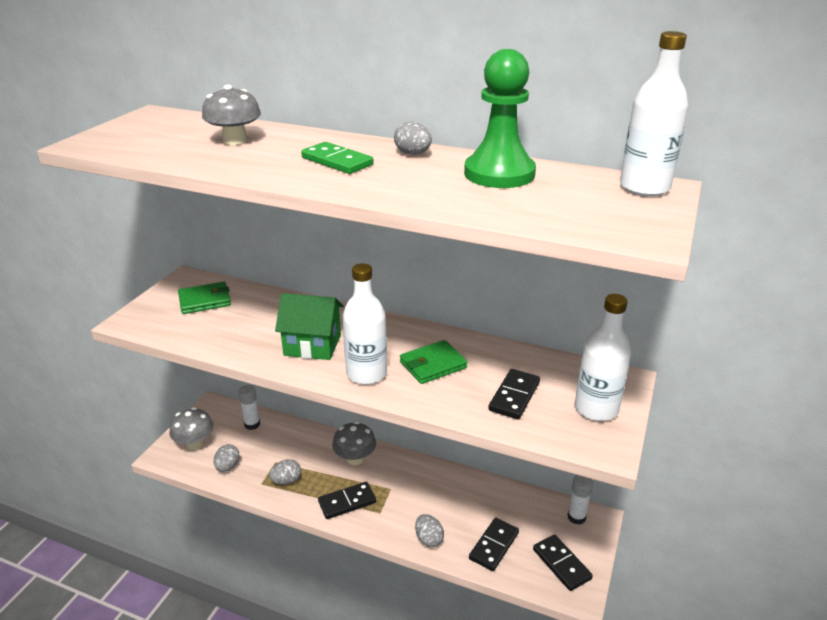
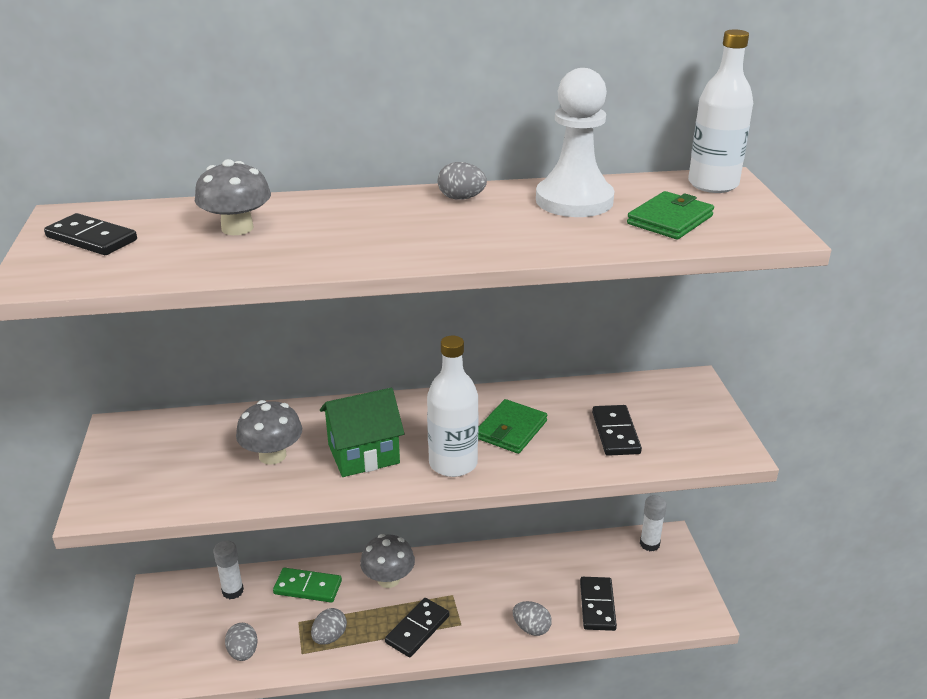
camera: 30 degrees left, 0 degrees up
(195, 443) = (176, 644): grey mushroom -> grey mushroom (272, 455)
(205, 300) = (175, 447): green wallet -> green wallet (670, 220)
(337, 161) = (395, 225): green domino -> green domino (308, 587)
(499, 174) = (574, 200): green pawn -> white pawn
(561, 564) = (669, 594): black domino -> black domino (92, 238)
(596, 409) = (694, 418): white bottle -> none

